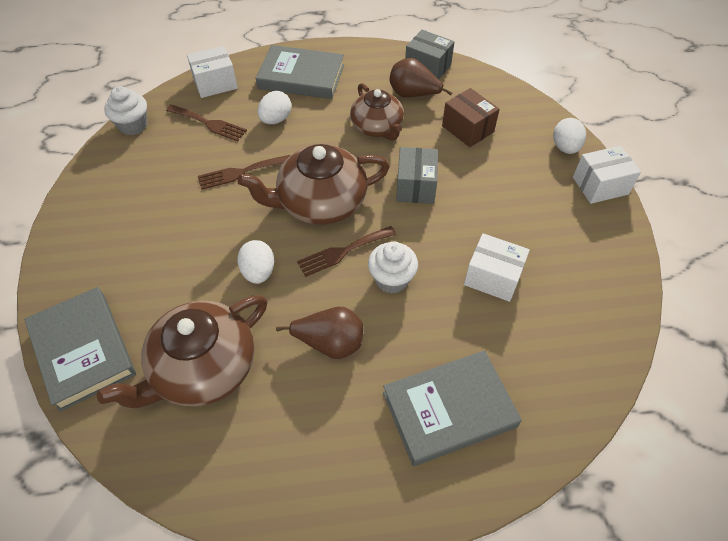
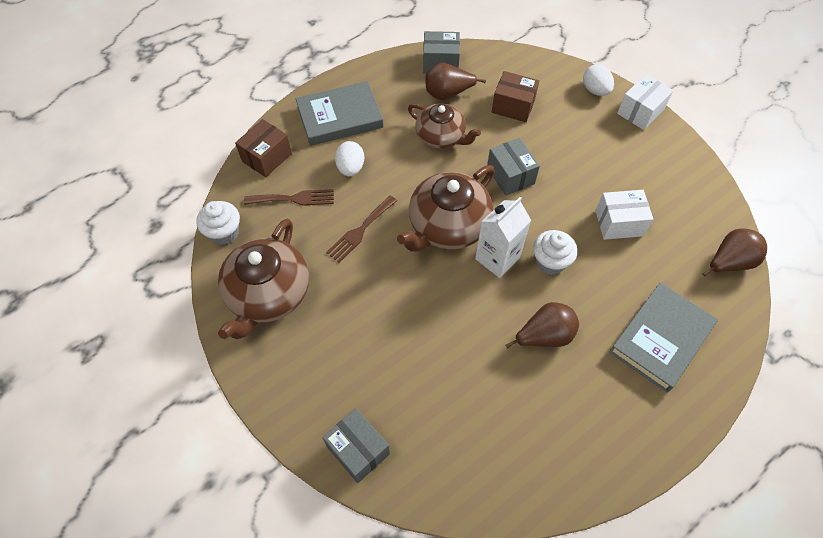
camera: 30 degrees left, 5 degrees up
(83, 350) = (358, 450): grey book -> grey box
(203, 368) = (466, 408): brown teapot -> brown teapot (268, 294)
(215, 83) = (267, 157): white box -> brown box
(258, 272) = (445, 309): white egg -> none
(343, 252) = (497, 258): brown fork -> white carton
(589, 374) = (729, 262): none -> brown pear

